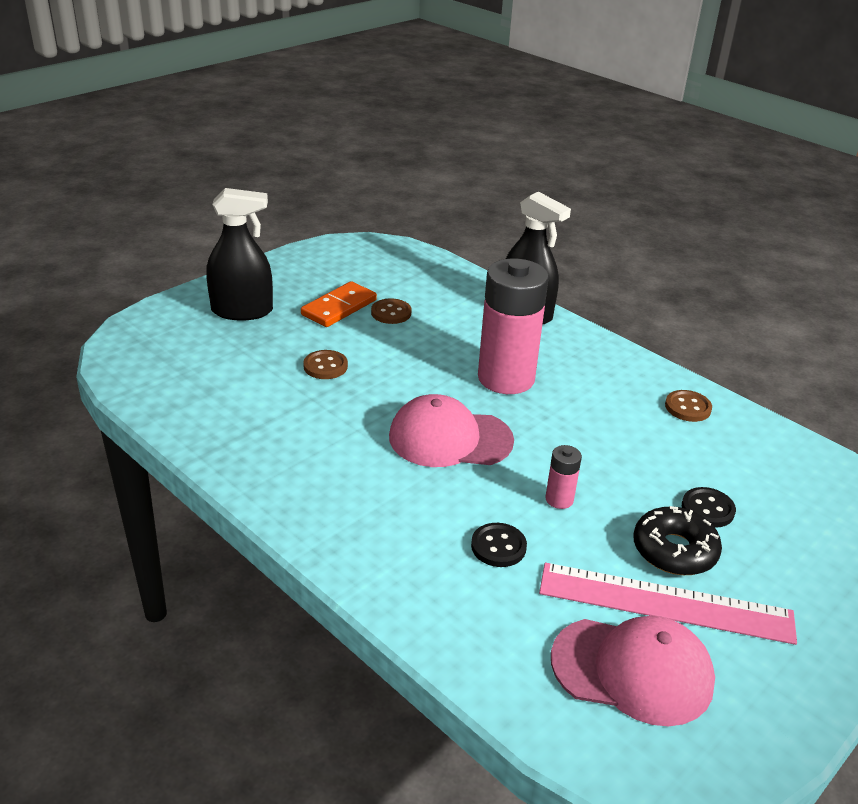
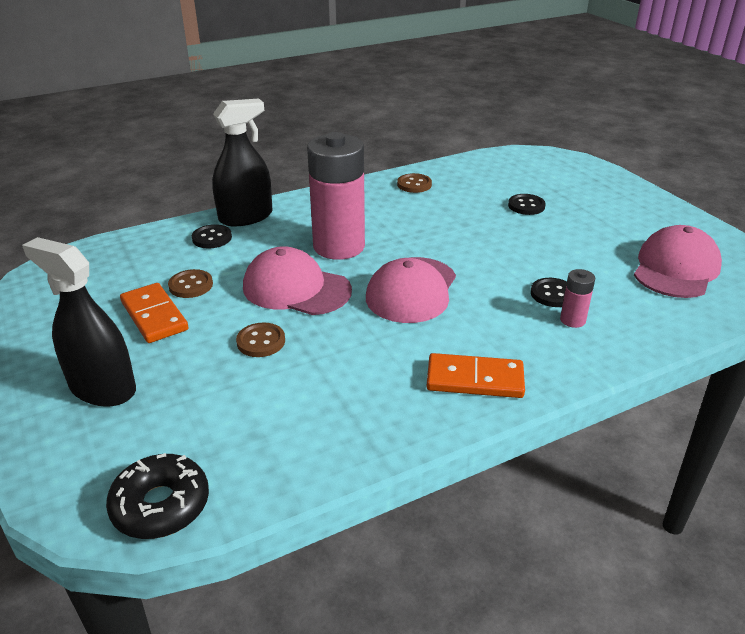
camera: 70 degrees left, 0 degrees up
(242, 311) = (102, 388): black spray bottle -> black spray bottle turned 75 degrees counterclockwise
(315, 499) = (475, 379): none -> orange domino
(415, 368) = (296, 288): none -> pink cap
(474, 304) = (212, 238): none -> black button
(559, 499) = (504, 257): pink battery -> pink battery (572, 320)
(665, 603) = (615, 242): pink ruler -> none
(674, 550) = (565, 227): black donut -> black donut (161, 505)

